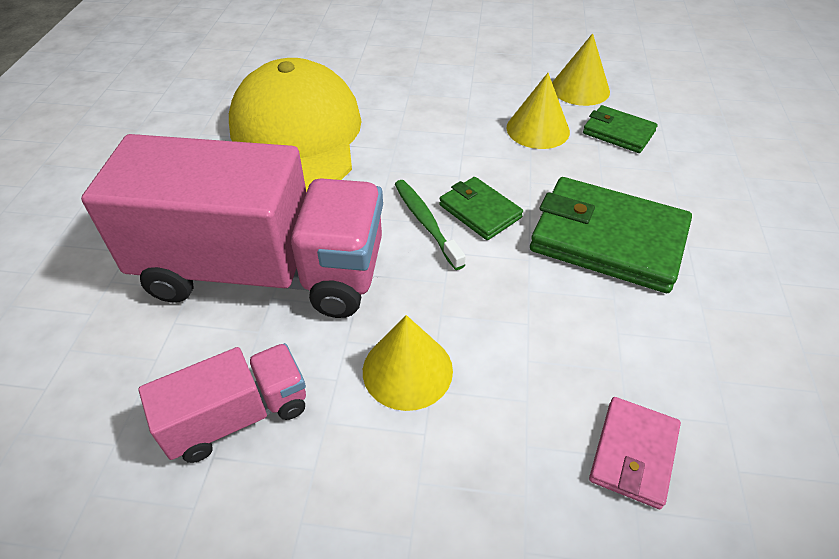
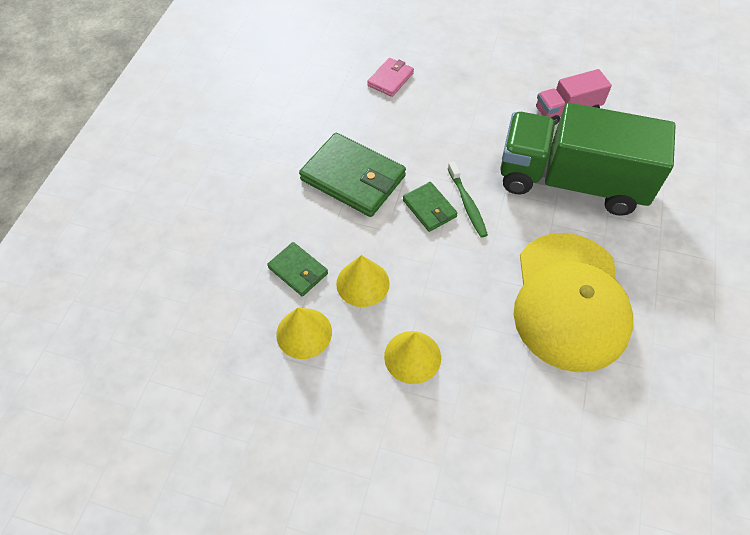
camera: 170 degrees left, 10 degrees up
(263, 271) = (571, 182): pink truck -> green truck
(407, 370) = (486, 120): yellow cone -> yellow cone (412, 357)

